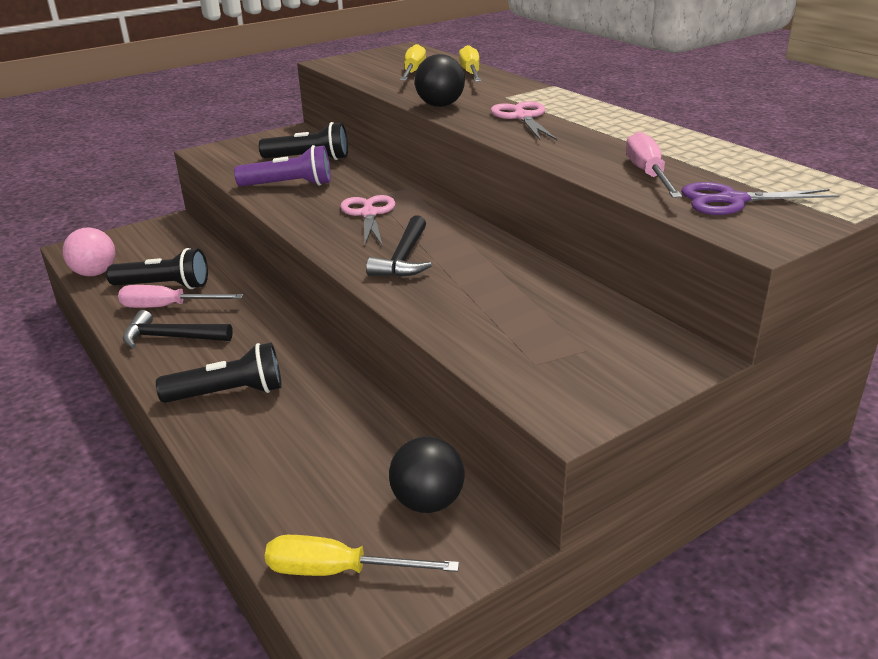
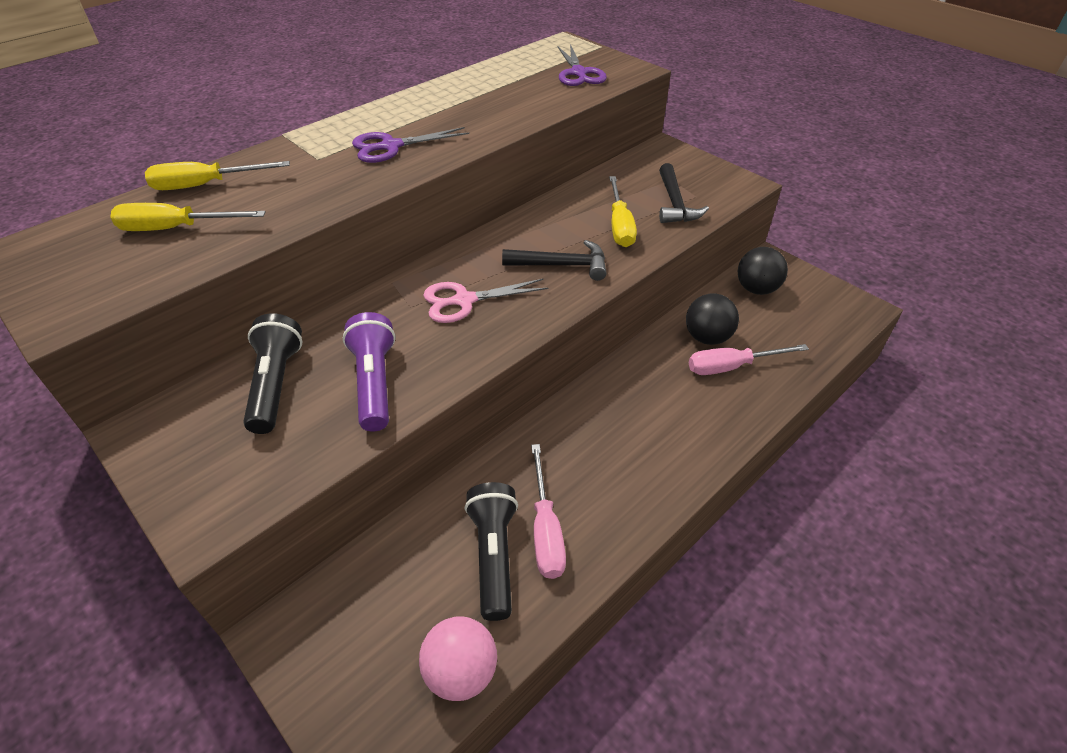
camera: 100 degrees left, 15 degrees up
(171, 337) = (610, 500): black hammer -> black hammer (674, 203)
(229, 393) = (687, 419): black flashlight -> none
(338, 571) = (830, 316): yellow screwdriver -> yellow screwdriver (619, 225)
(440, 105) = (339, 195): black ball -> black ball (707, 337)
(522, 117) = (391, 146): pink scissors -> purple scissors
(648, 174) = (536, 96): pink screwdriver -> pink screwdriver (731, 366)

